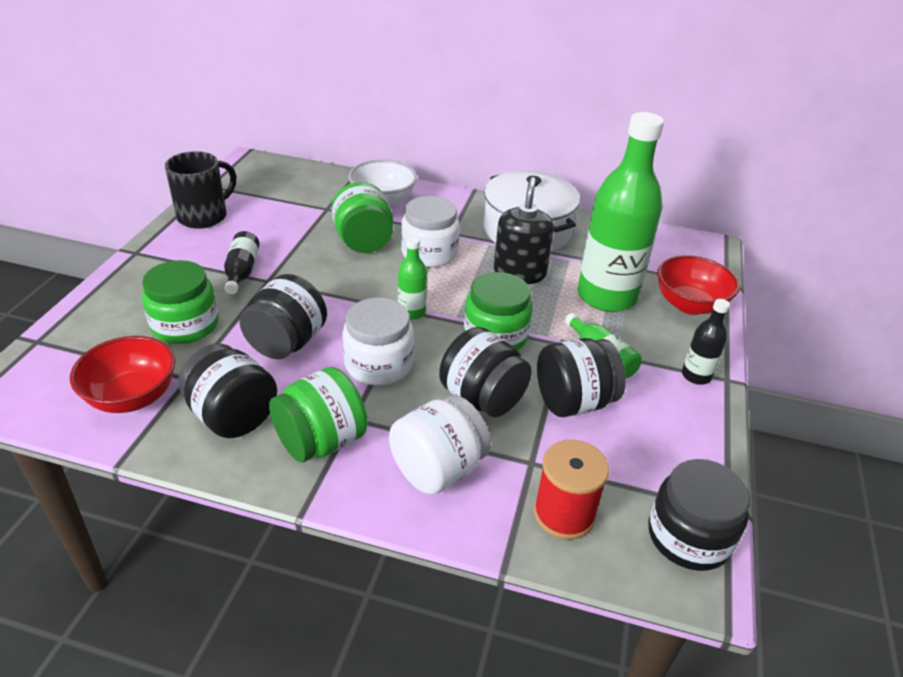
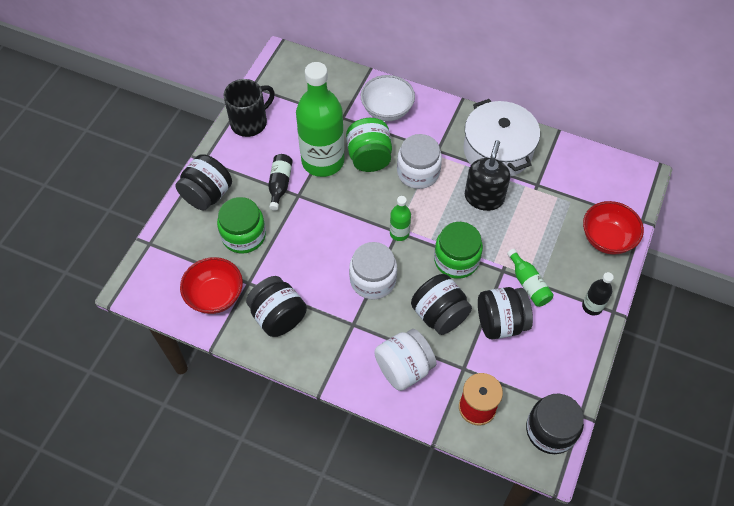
camera: 10 degrees right, 20 degrees up
(287, 343) = (312, 256): black jar -> black jar (207, 195)
(321, 441) = (333, 341): green jar -> none
(607, 296) = (545, 226): green bottle -> green bottle (323, 161)

